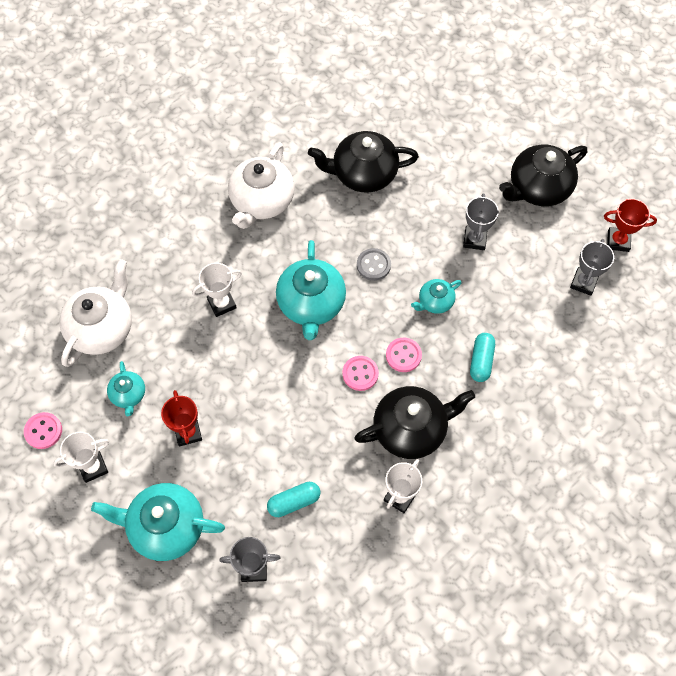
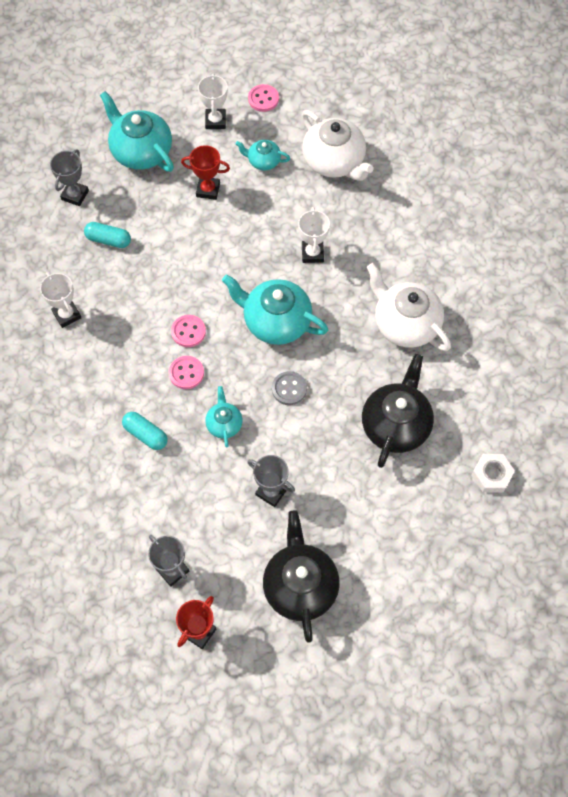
camera: 115 degrees right, 0 degrees up
(165, 527) = (141, 151): turquoise teapot -> turquoise teapot turned 75 degrees counterclockwise
(294, 502) = (108, 240): turquoise capsule -> turquoise capsule turned 75 degrees counterclockwise
(371, 95) = (491, 475): none -> white nut
(411, 429) = (117, 348): black teapot -> none

